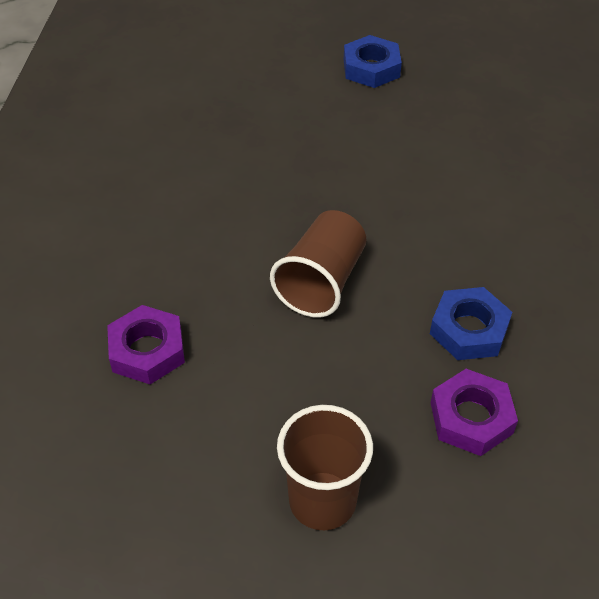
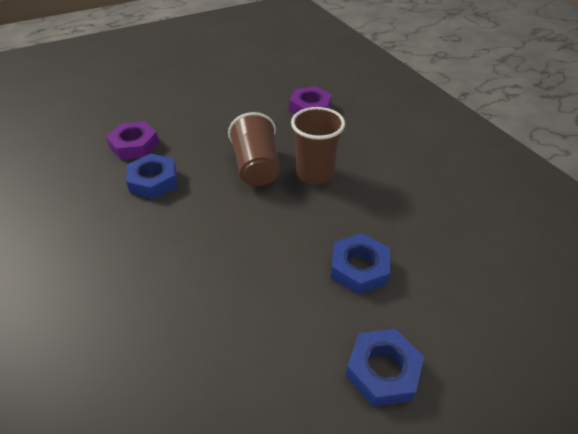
camera: 145 degrees right, 5 degrees down
(318, 128) = (359, 268): none -> blue nut
(322, 501) = (188, 98): brown cup -> brown cup (315, 174)

